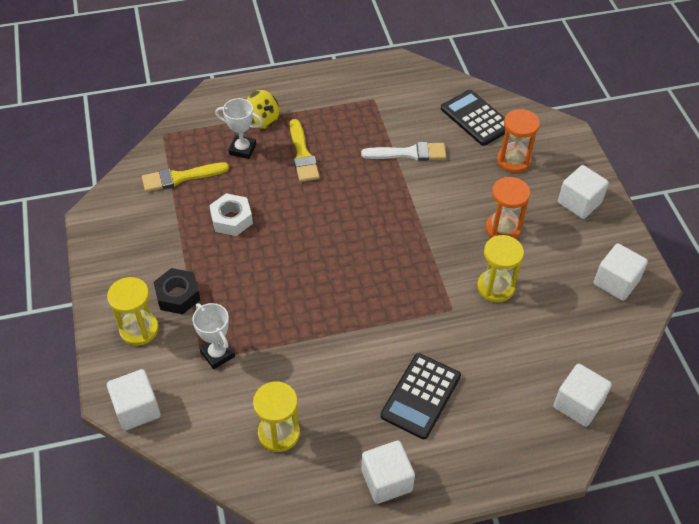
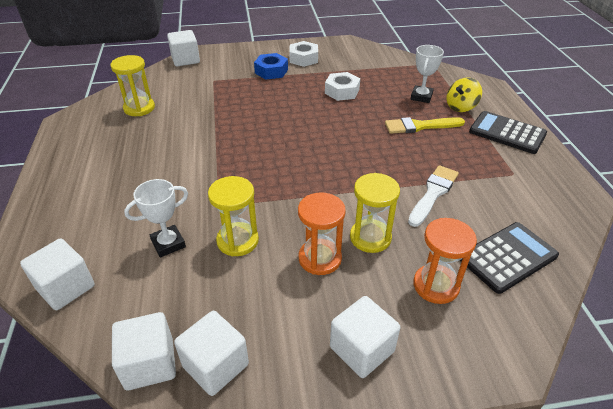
camera: 95 degrees right, 10 degrees down
(139, 329) = (246, 59): yellow hourglass -> yellow hourglass (370, 237)
(142, 262) = (303, 59): none -> white nut
(178, 295) = (271, 71): black nut -> blue nut
(180, 177) = (386, 71): yellow brush -> none
(217, 354) = (216, 86): white trophy -> white trophy (168, 244)
(386, 480) = (70, 153): white cube -> white cube (149, 364)
(409, 153) = (433, 193): white brush -> white brush turned 150 degrees counterclockwise
(420, 396) = (134, 176): black calculator -> black calculator (507, 133)

